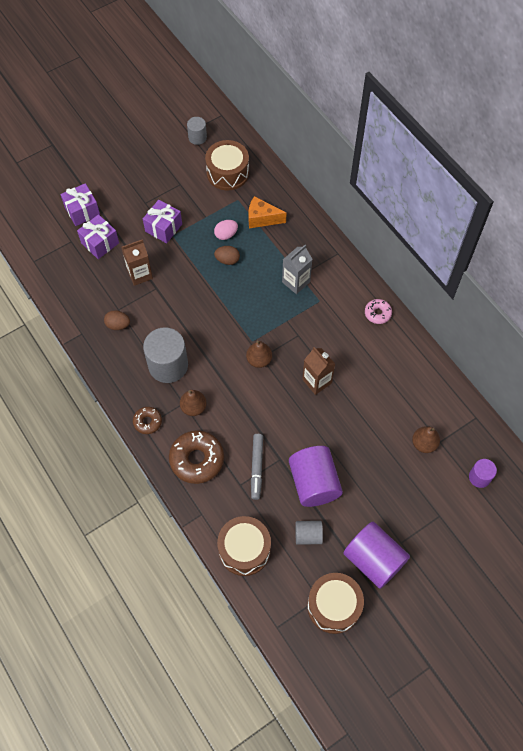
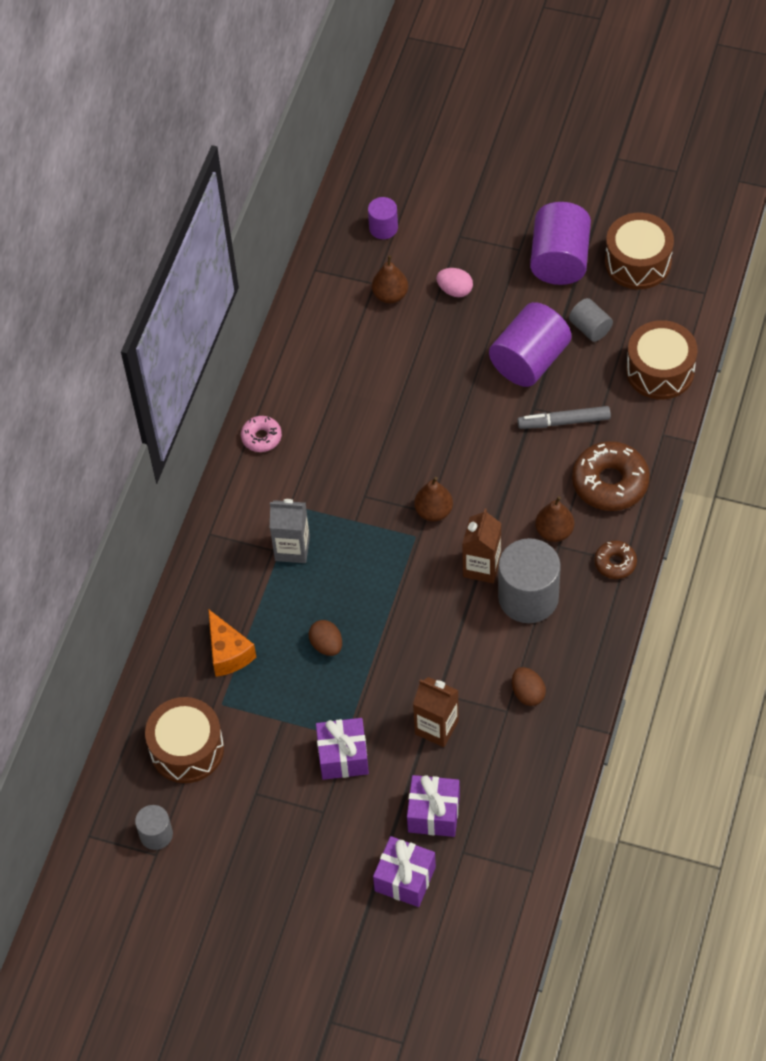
camera: 125 degrees left, 5 degrees down
(226, 235) = (289, 675): pink egg -> pink egg (455, 290)
(257, 468) = (564, 422): grey marker -> grey marker turned 150 degrees counterclockwise
(317, 381) = (407, 437): brown carton -> brown carton (482, 567)

